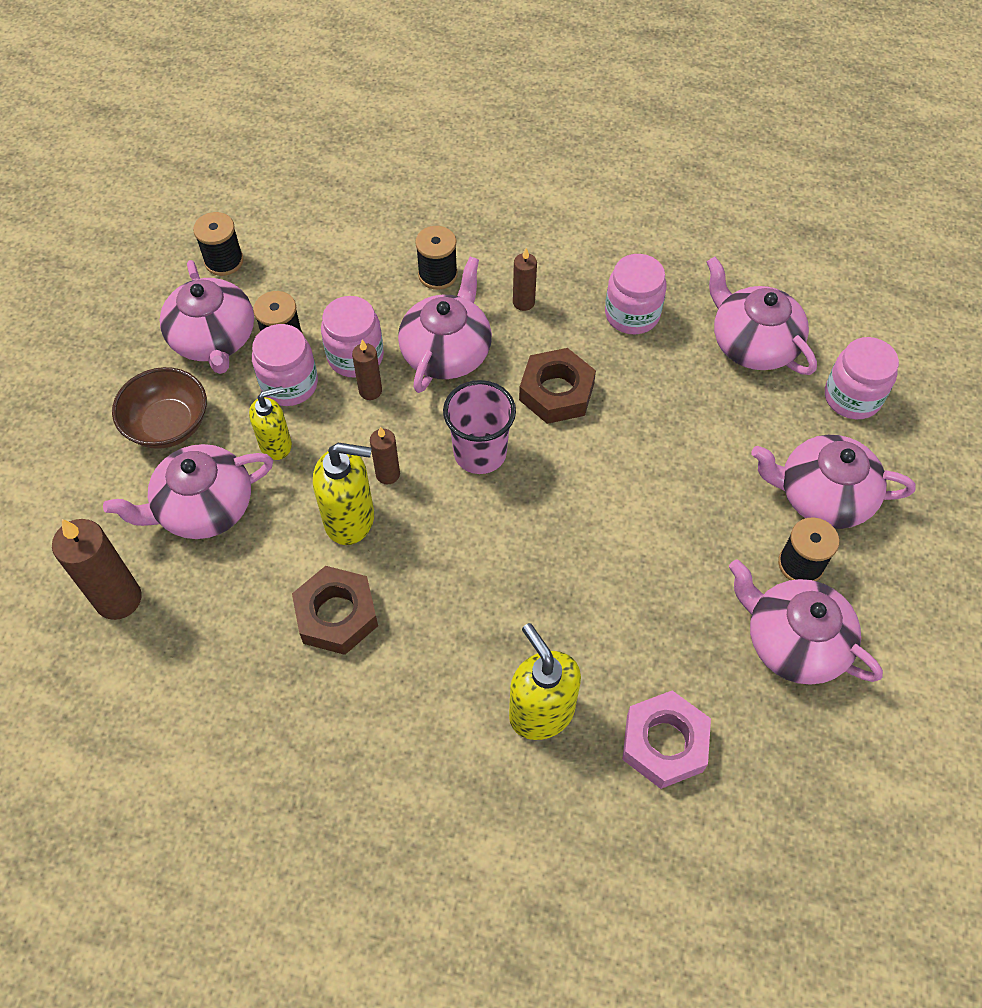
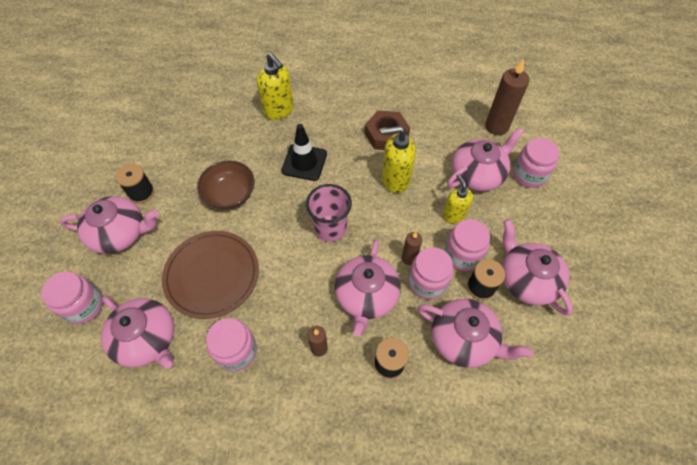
camera: 170 degrees right, 0 degrees up
(116, 492) = (529, 175): none -> pink jar
(168, 424) = (523, 217): brown bowl -> brown bowl (230, 195)
(224, 261) = (554, 348): black spool -> none
(276, 444) = (453, 215): yellow soap dispenser -> yellow soap dispenser turned 105 degrees clockwise
(388, 474) = (382, 207): brown candle -> none
(505, 579) = (304, 162): none -> black traffic cone
(556, 392) = (287, 277): brown nut -> none
(664, 743) = (221, 107): pink nut -> none
(668, 411) = (212, 275): none -> brown plate
(794, 641) = (152, 155): pink teapot -> pink teapot (464, 339)

